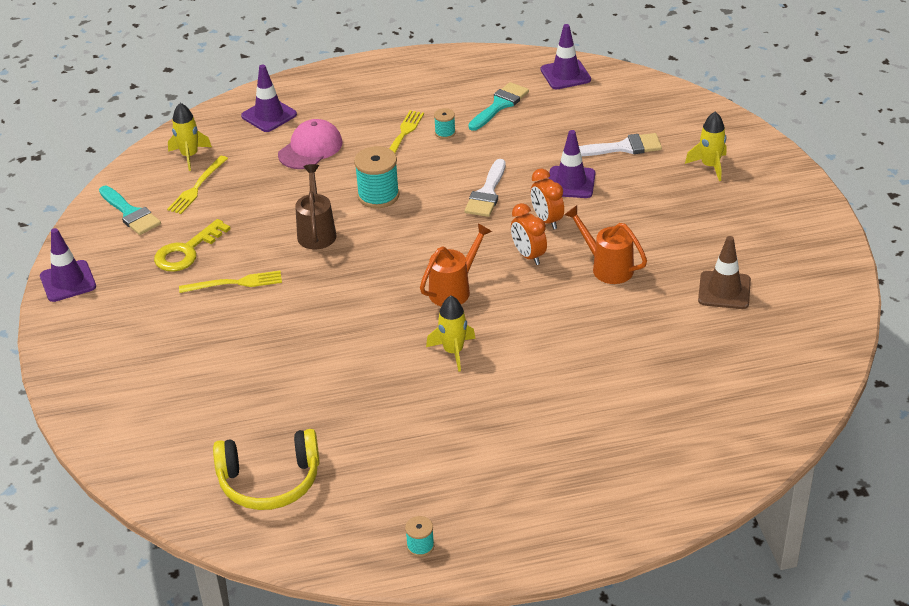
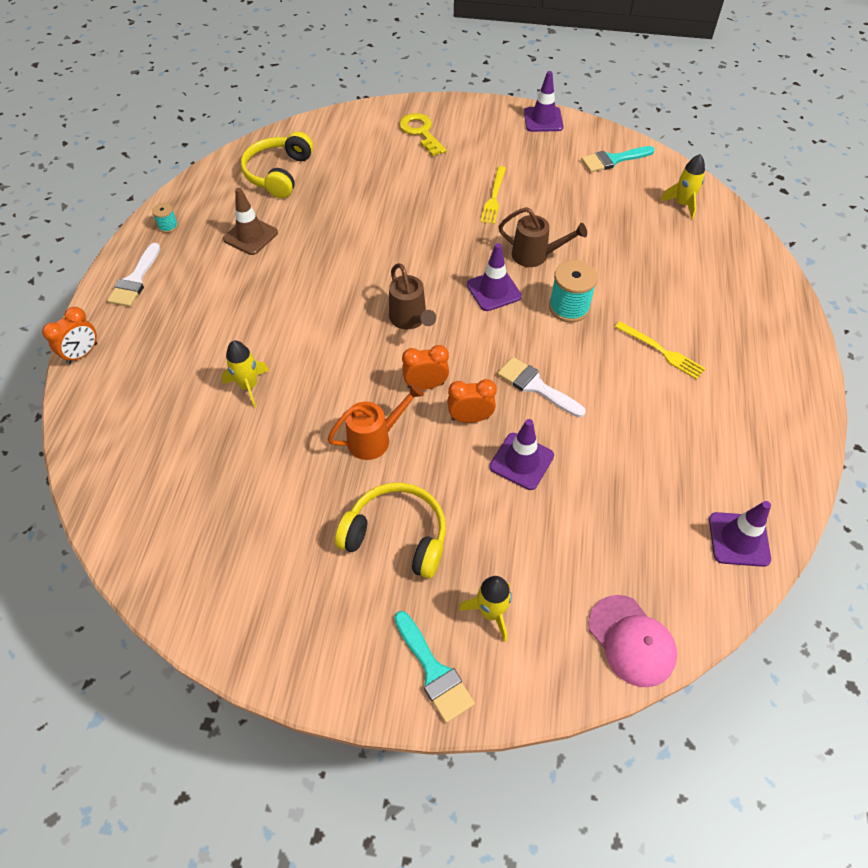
camera: 110 degrees right, 15 degrees up
(186, 251) = (548, 180): yellow key -> yellow key (421, 132)
(197, 187) = (633, 200): yellow fork -> none
(269, 115) = (732, 265): purple traffic cone -> purple traffic cone (493, 290)
(310, 148) = (664, 280): pink cap -> pink cap (631, 640)
(445, 133) = (654, 386): turquoise spool -> none
(453, 351) = (336, 296): yellow rocket -> yellow rocket (249, 386)
(454, 289) = (410, 319): orange watering can -> brown watering can
(500, 105) = (692, 450): turquoise brush -> turquoise brush (434, 671)
(624, 147) = (564, 537): white brush -> white brush (135, 280)
(656, 519) = (82, 354): none -> orange clock
(687, 226) = (397, 535): none -> yellow headphones
(724, 290) = (284, 521): brown traffic cone -> brown traffic cone (250, 236)

